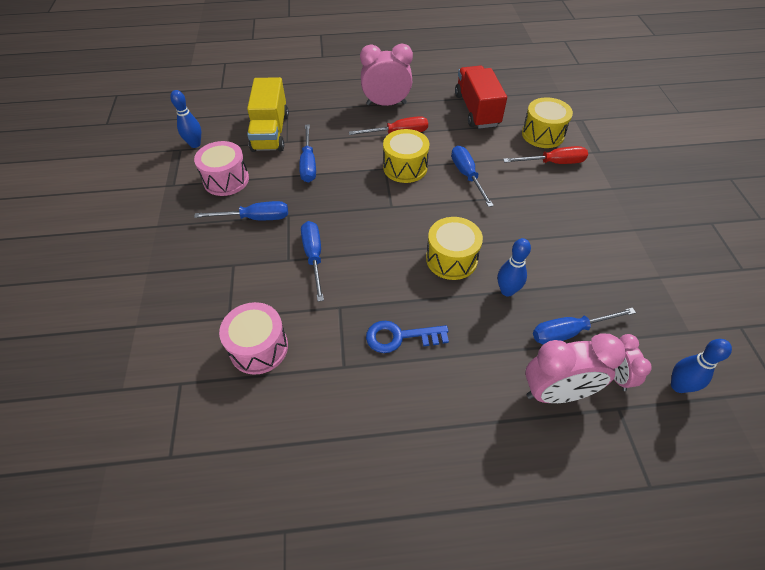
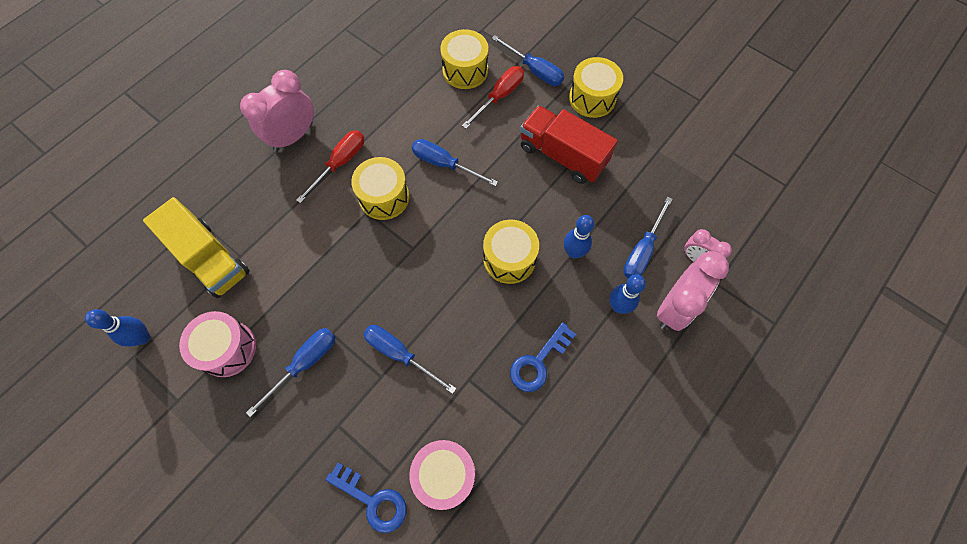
camera: 45 degrees left, 15 degrees up
(202, 322) = (373, 500): none -> blue key
(308, 164) = (291, 265): blue screwdriver -> blue screwdriver (534, 70)
(477, 110) = (385, 82): red truck -> red truck (562, 155)
(633, 207) = (592, 98): none -> yellow drum
(678, 386) = (735, 233): blue bowling pin -> blue bowling pin (618, 306)

